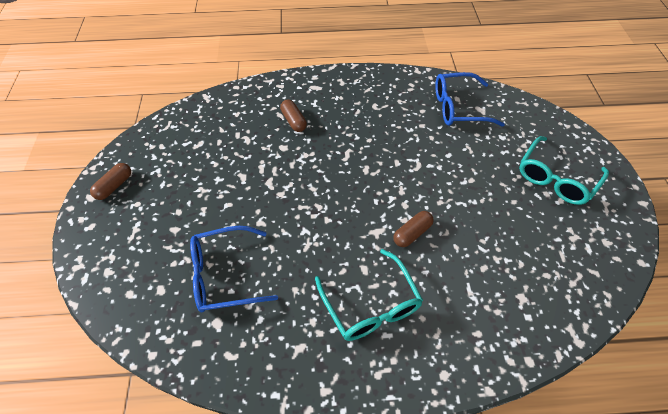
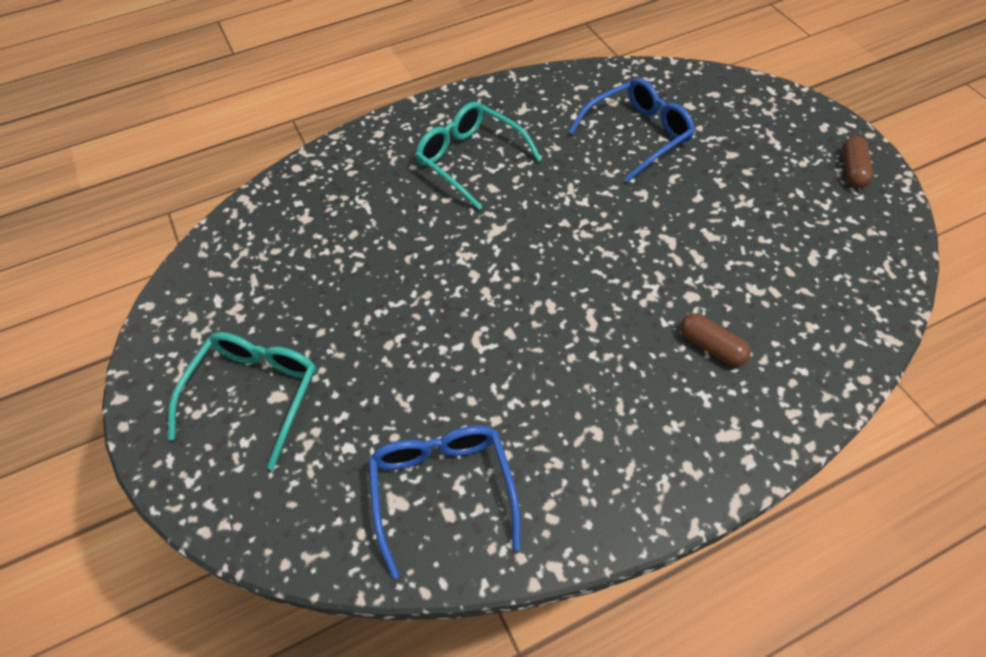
camera: 160 degrees right, 0 degrees up
(412, 233) = (451, 242): brown capsule -> none
(457, 107) = (442, 488): blue glasses -> blue glasses turned 75 degrees counterclockwise

